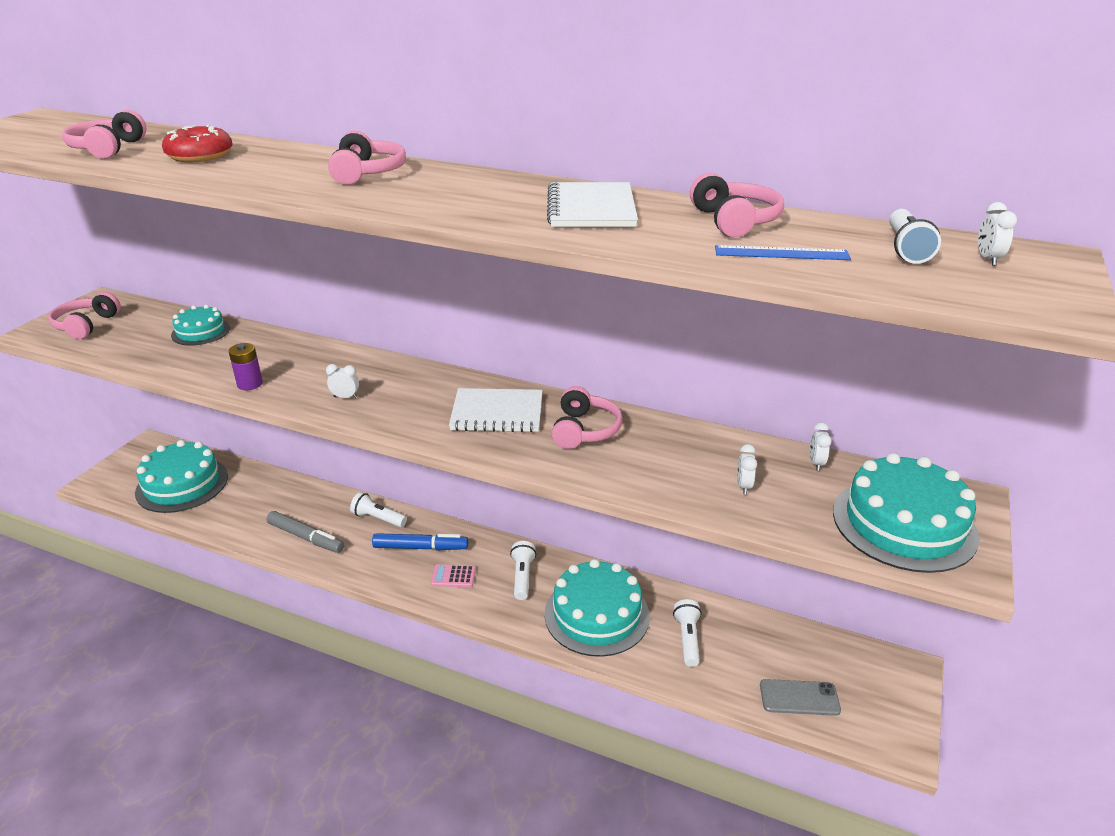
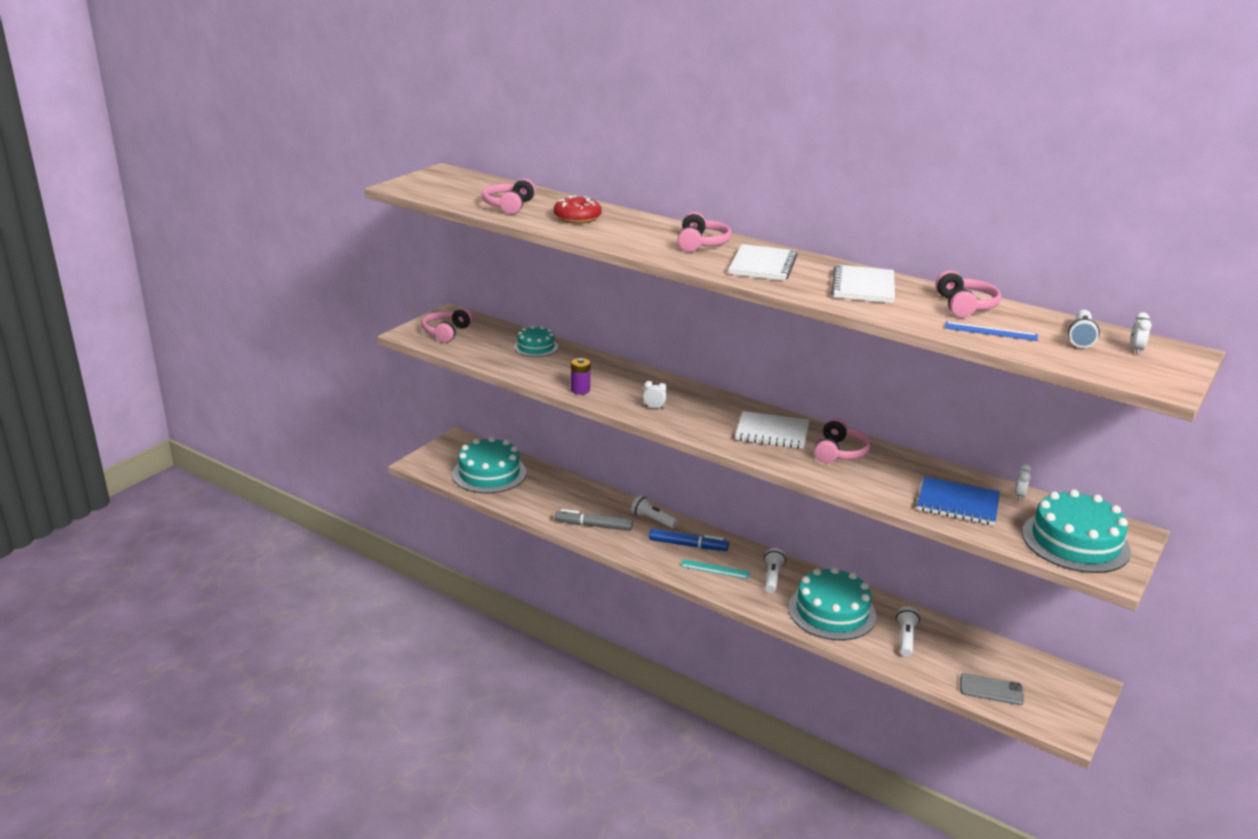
camera: 10 degrees right, 5 degrees down
(306, 537) = (593, 526): grey marker -> grey marker turned 150 degrees clockwise
(450, 193) = (762, 265): none -> white notebook
(453, 576) = (715, 569): pink calculator -> turquoise ruler
(743, 486) = (957, 503): white clock -> blue notebook

